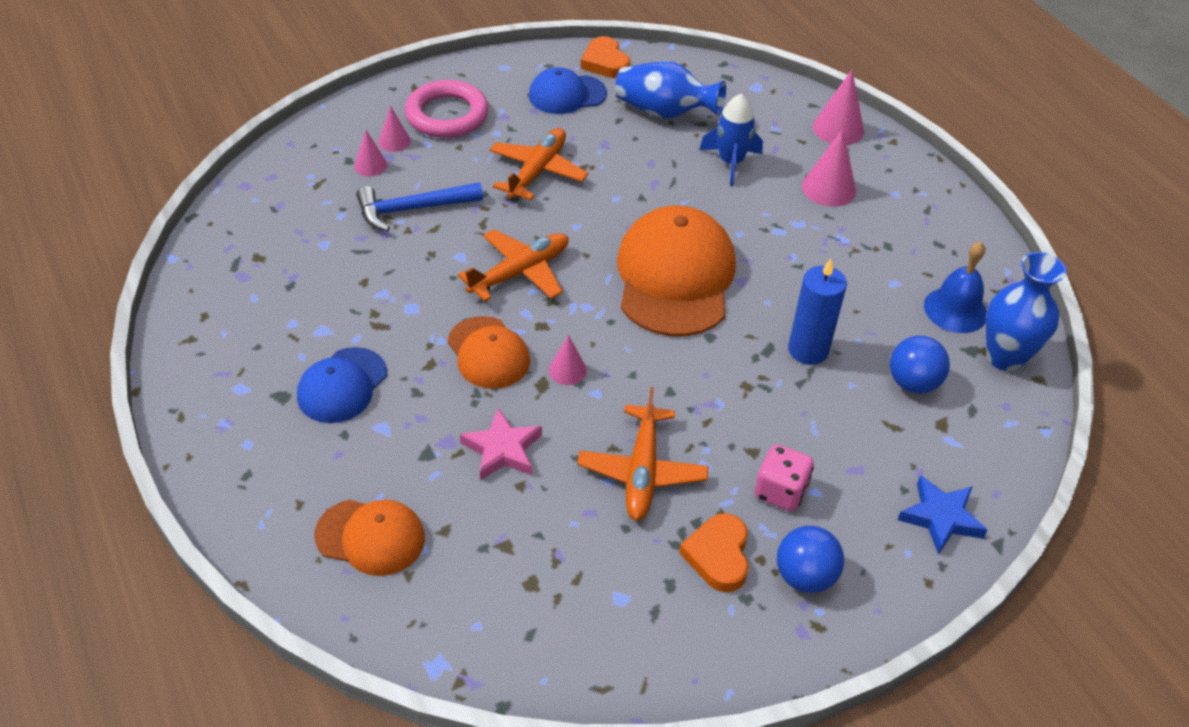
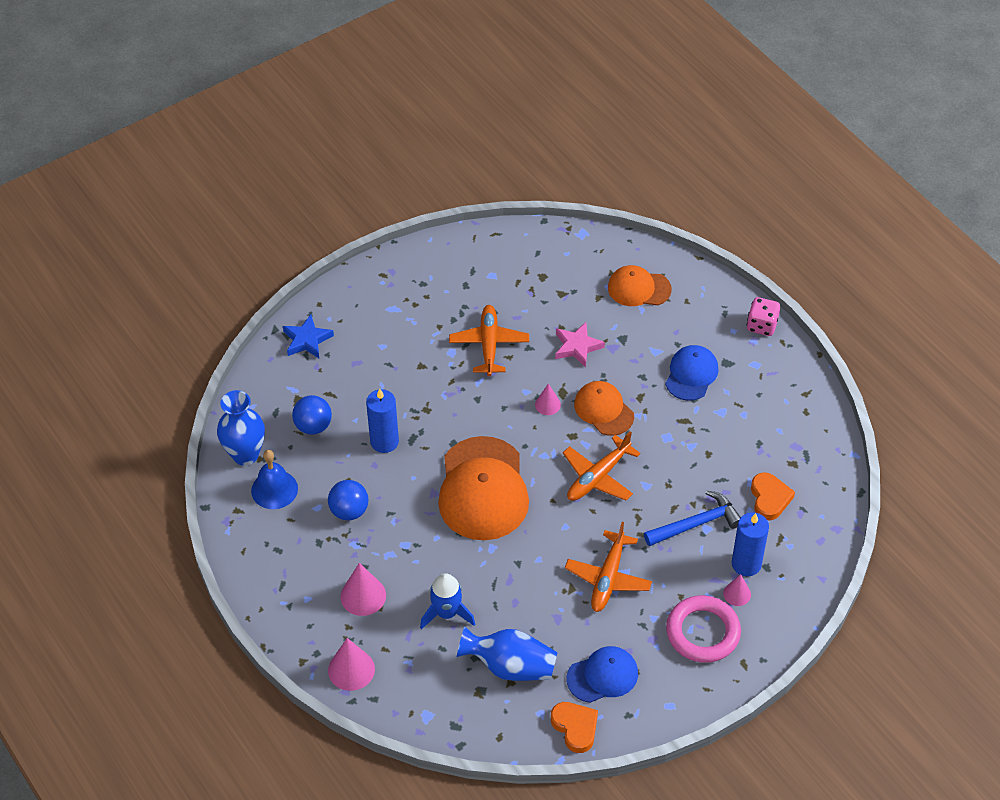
camera: 175 degrees right, 5 degrees up
(370, 165) = (746, 564): pink cone -> blue candle
(718, 555) = (439, 303): orange heart -> orange heart (769, 498)
(780, 491) = (404, 343): pink dice -> pink dice (762, 325)
(804, 576) = (390, 298): blue ball -> blue ball (349, 511)

